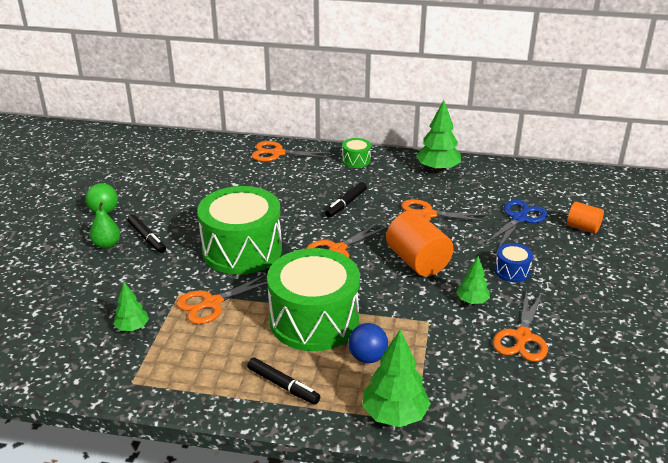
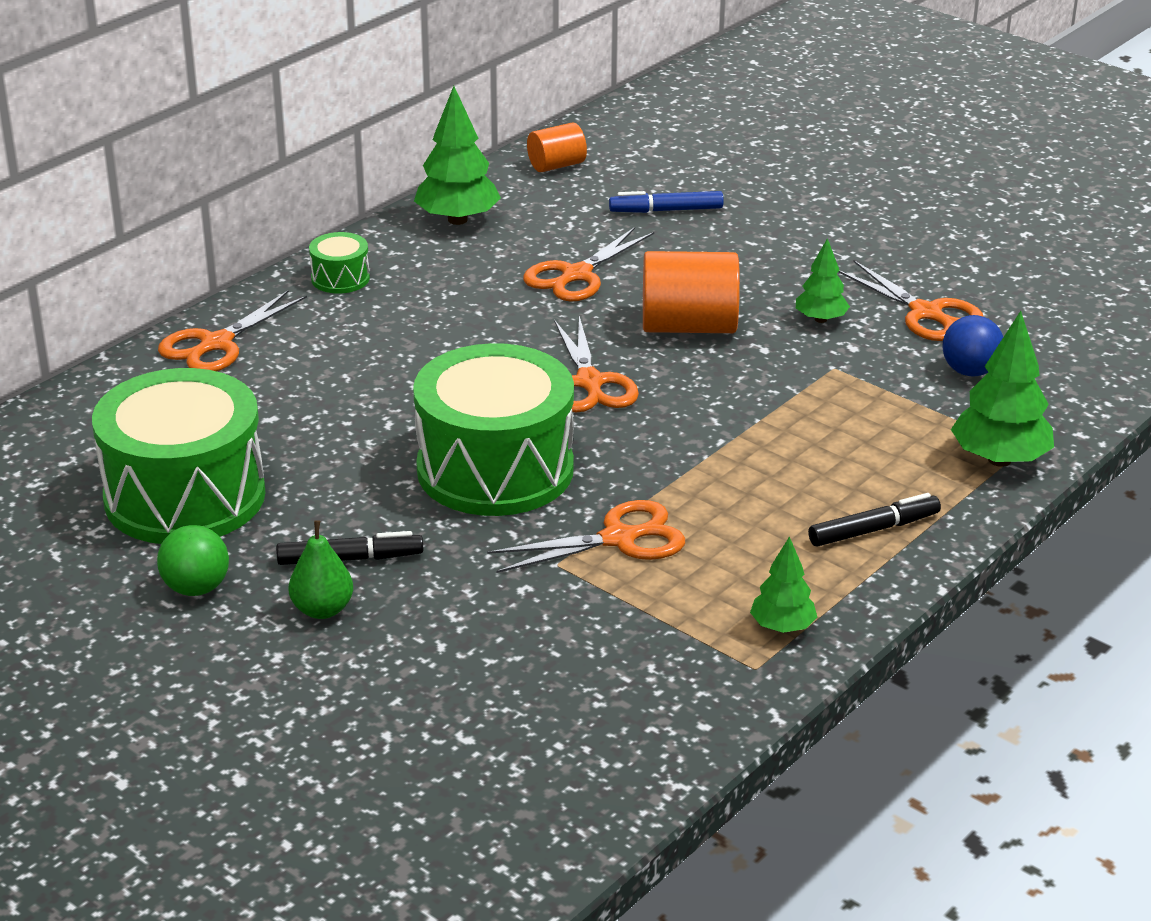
camera: 60 degrees left, 0 degrees up
(132, 327) = (611, 636): green tree -> green tree (782, 627)
(212, 303) = (618, 539): orange scissors -> orange scissors turned 105 degrees counterclockwise
(314, 320) = (748, 458): green drum -> green drum (185, 496)
(346, 204) = (466, 332): black marker -> none
(367, 357) = (870, 442): blue ball -> blue ball (970, 371)
(512, 271) = (783, 265): blue drum -> none
(519, 219) = (666, 210): blue scissors -> blue marker
(583, 227) = (737, 176): orange cylinder -> orange cylinder (556, 165)

